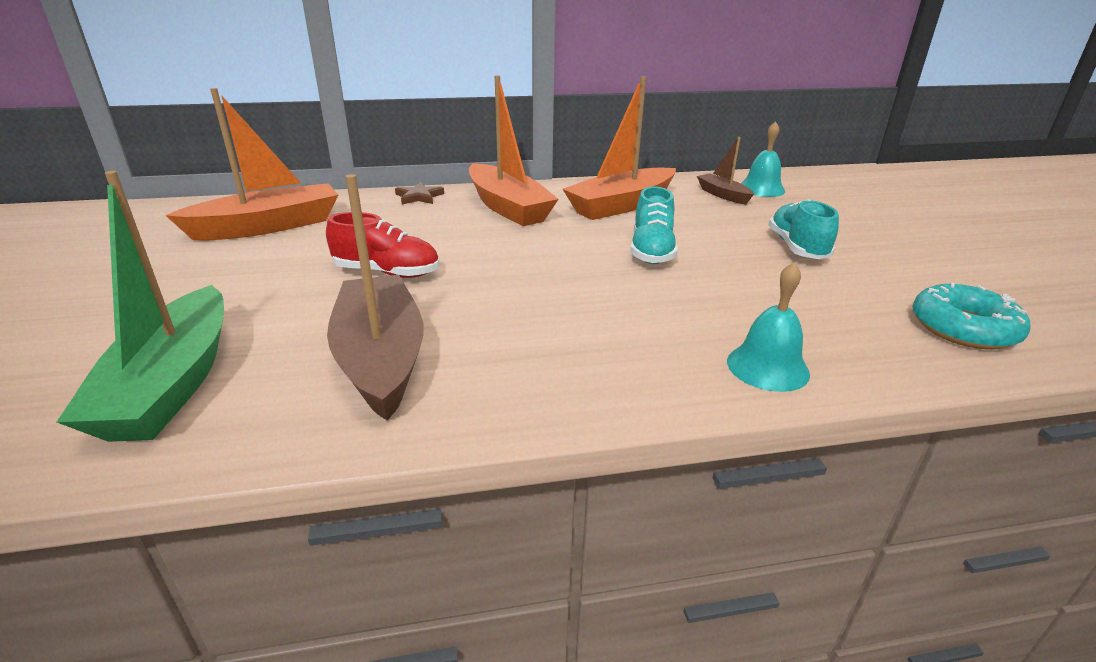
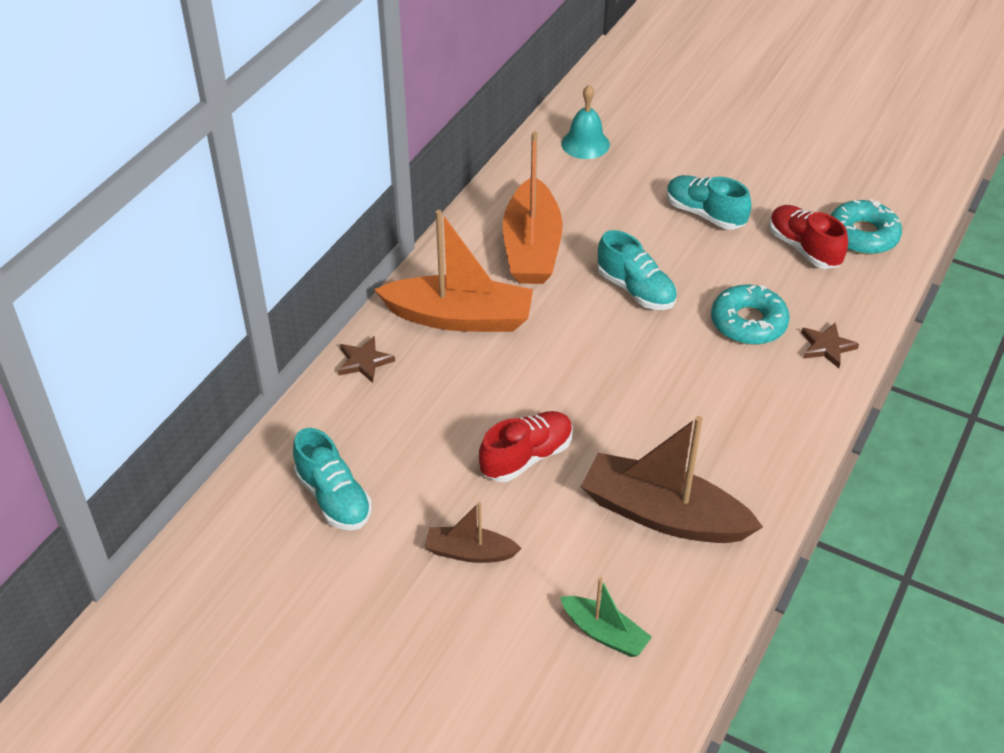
camera: 50 degrees left, 15 degrees up
(172, 383) = (605, 633): green boat -> green boat, size x0.52
(268, 226) = (333, 498): orange boat -> turquoise shoe
(713, 311) = (748, 323): none -> turquoise donut
(723, 195) = (573, 174): brown boat -> brown boat (470, 552)
(767, 367) = (827, 347): turquoise bell -> brown star
(868, 303) = (803, 248): none -> red shoe

